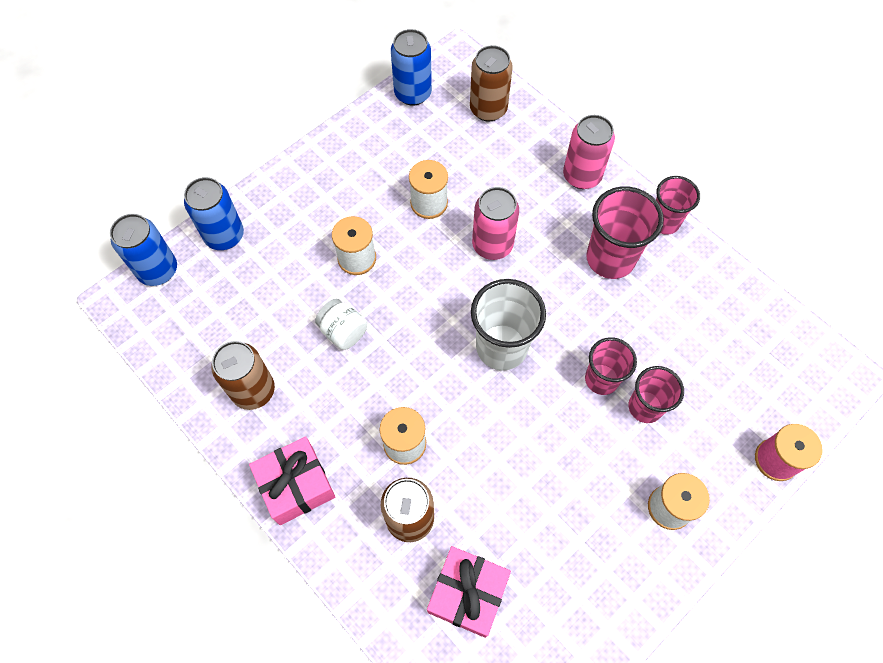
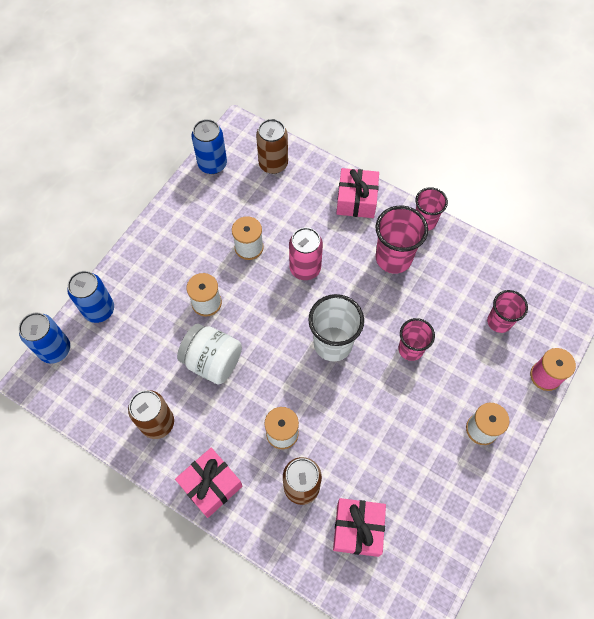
camera: 15 degrees left, 0 degrees up
(343, 331) = (212, 361): white jar -> white jar, size x1.61
(582, 176) = (356, 200): pink can -> pink gift
(645, 407) = (446, 361): pink cup -> pink cup (499, 322)

